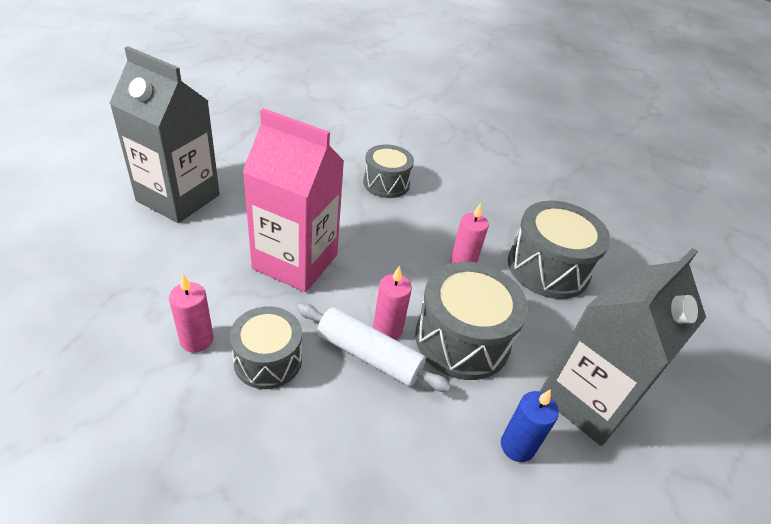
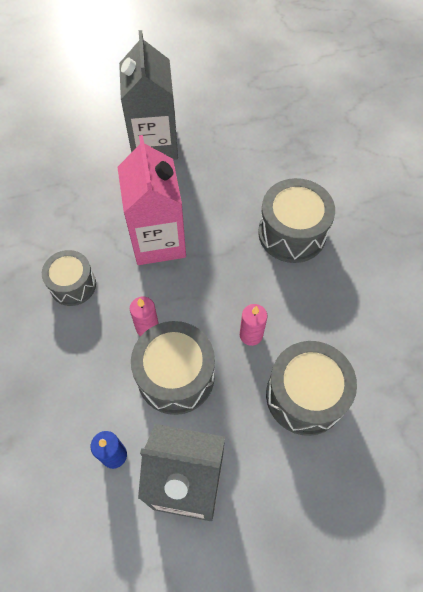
camera: 60 degrees right, 20 degrees up
(196, 340) = (59, 243): pink candle -> none
(369, 355) = (117, 332): white rolling pin -> none
(386, 183) = (292, 233): grey drum -> grey drum, size x1.55

